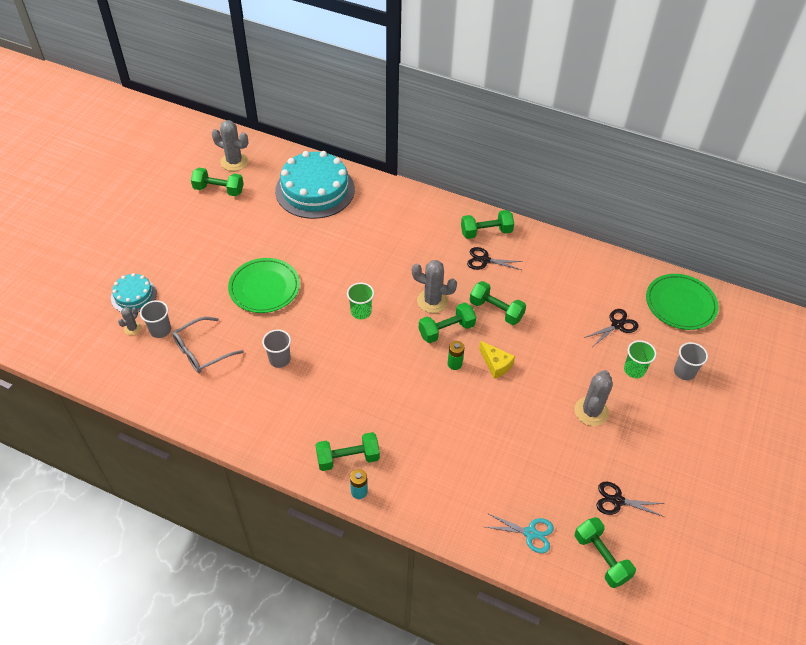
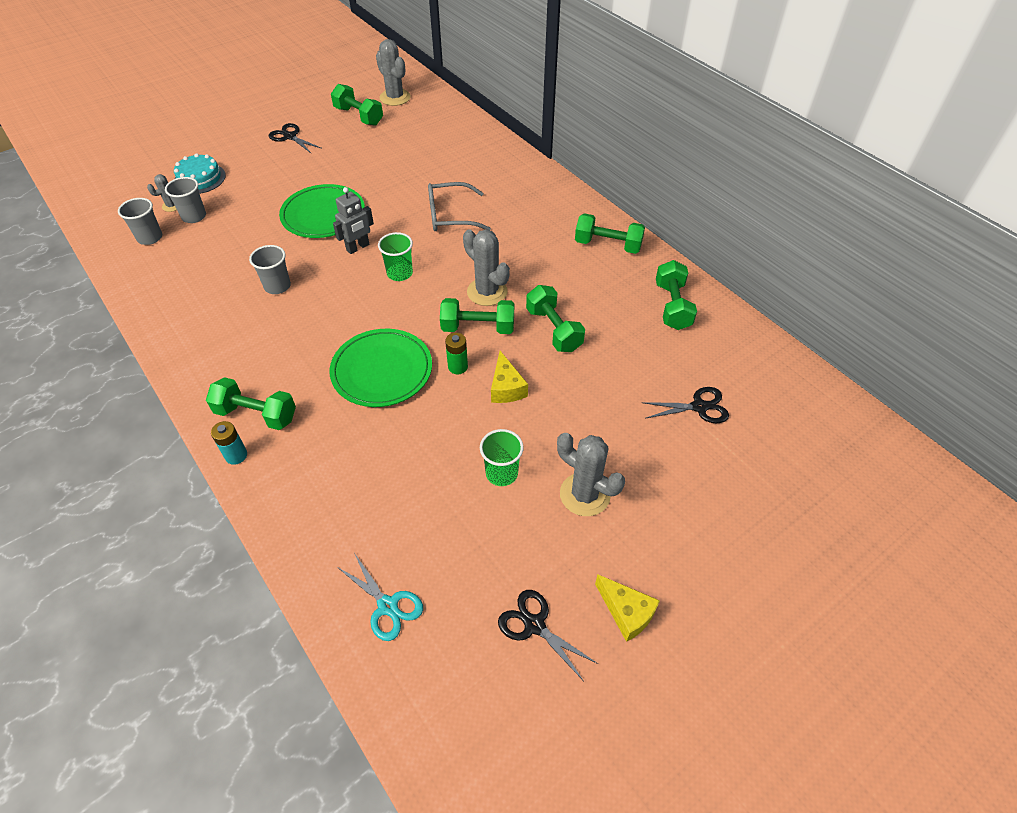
camera: 30 degrees right, 0 degrees up
(201, 351) = (212, 249): grey glasses -> grey glasses (449, 216)
(313, 304) = (358, 247): none -> grey robot
(315, 190) = (452, 145): turquoise cake -> none
(484, 260) = (582, 273): black scissors -> black scissors (289, 136)
(591, 411) = (584, 494): grey cactus -> grey cactus turned 75 degrees clockwise
(601, 558) = (454, 689): green dumbbell -> green dumbbell (672, 306)
(634, 370) = (683, 470): green cup -> green cup (501, 473)
(659, 468) = (626, 612): none -> yellow cheese
(680, 304) = (809, 417): green plate -> green plate (382, 371)
(684, 372) = (755, 503): grey cup -> grey cup (150, 238)

